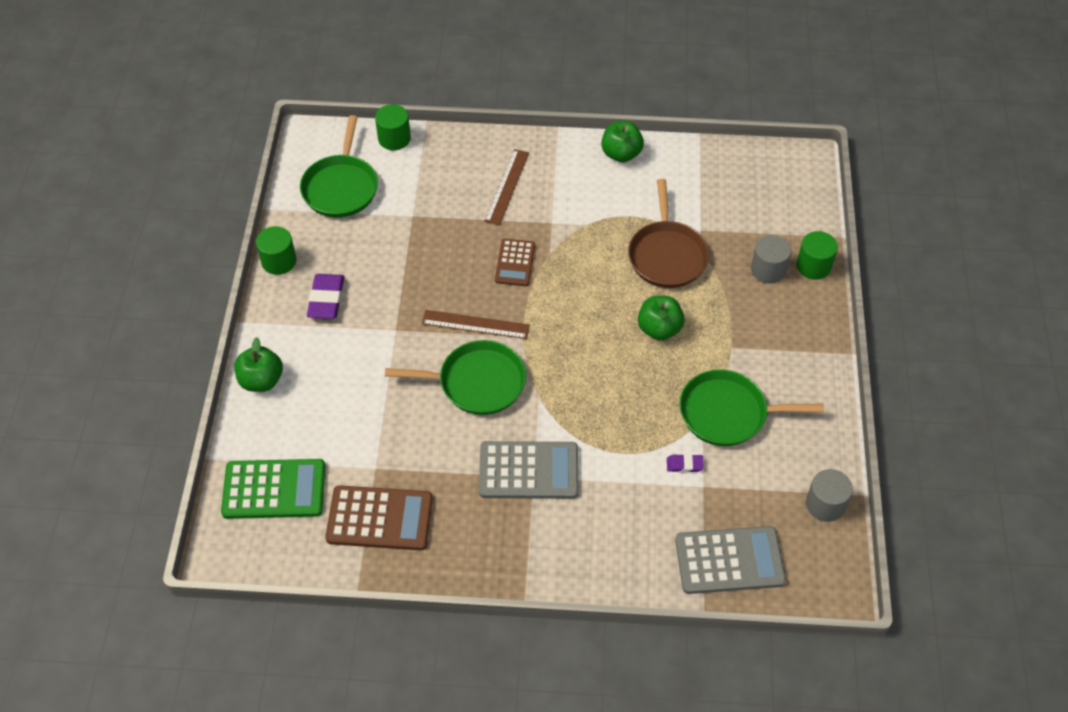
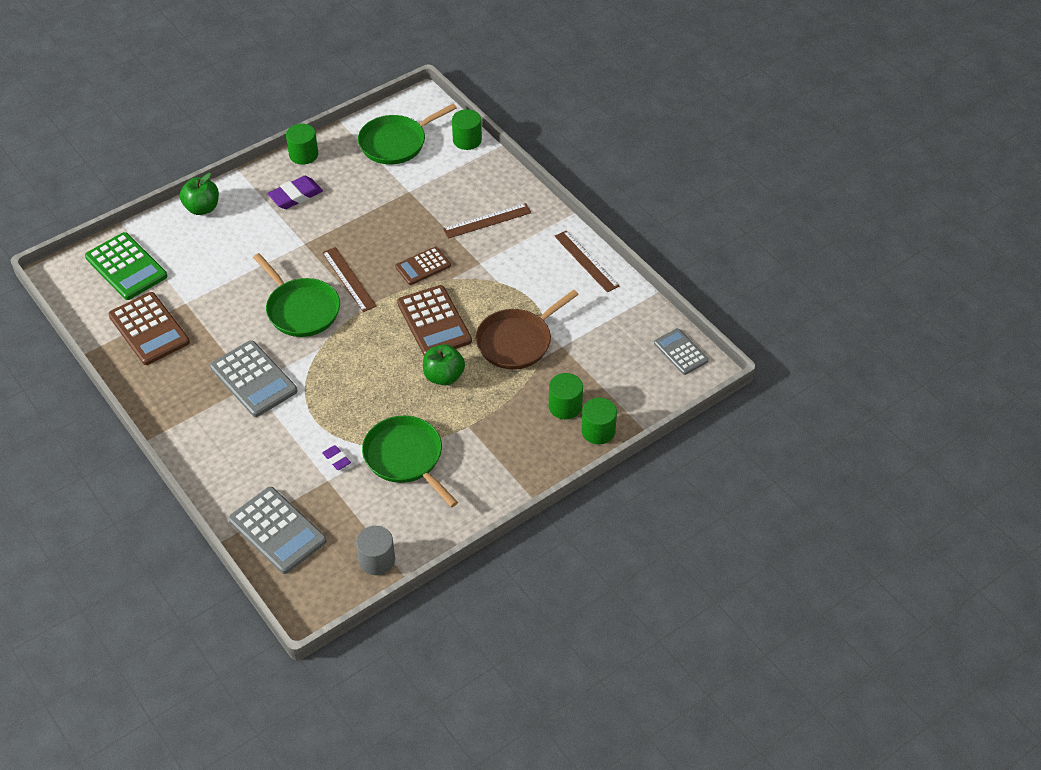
camera: 50 degrees right, 5 degrees down
(589, 296) = (434, 322): none -> brown calculator
(621, 154) = (586, 261): green apple -> brown ruler
(768, 270) = (565, 406): grey cylinder -> green cylinder
(777, 162) = (680, 352): none -> grey calculator

